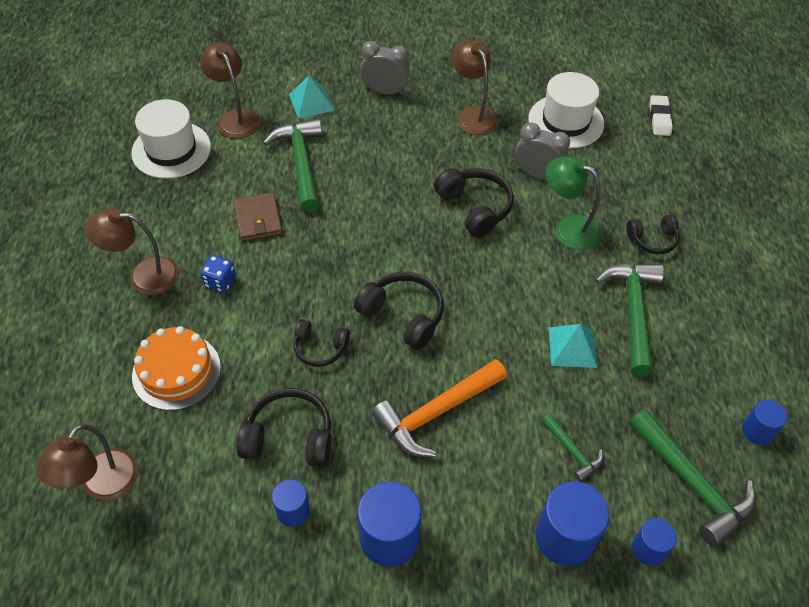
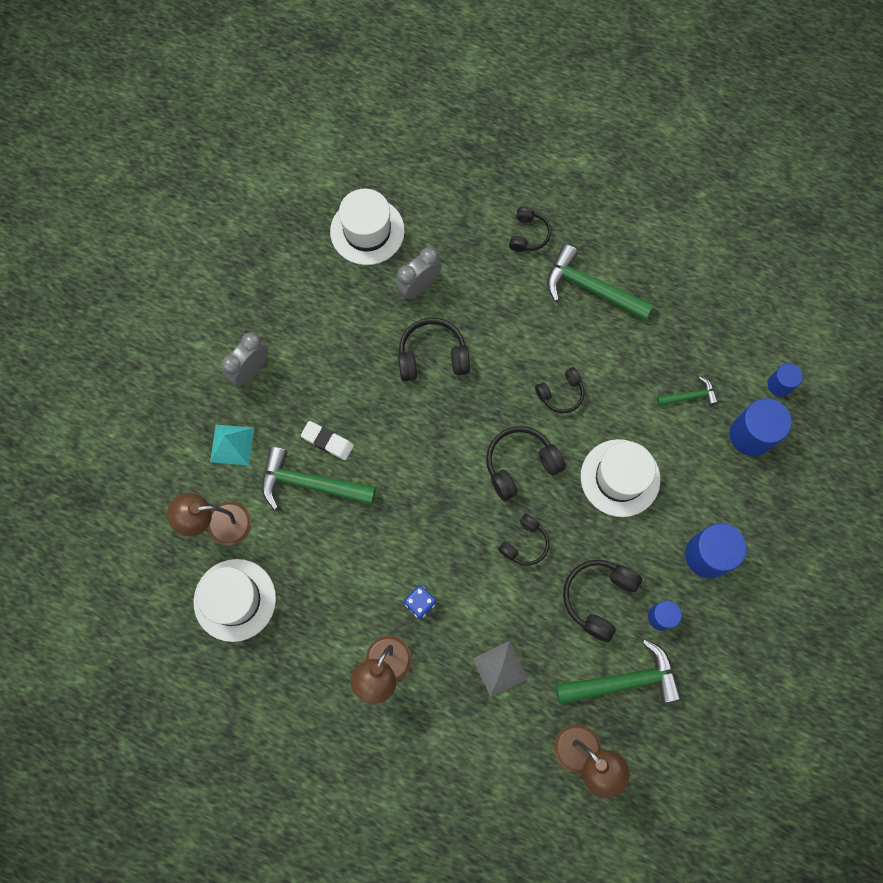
camera: 65 degrees left, 20 degrees up
(176, 371) = (500, 668): orange cake -> grey pyramid
(258, 219) = (362, 546): brown wallet -> none
(436, 412) = (620, 478): orange hammer -> white hat
(472, 115) = (320, 306): brown lamp -> none
(500, 325) = (561, 394): none -> black headphones
(568, 228) = (488, 293): green lamp -> none
(572, 347) = (603, 350): turquoise pyramid -> none
(659, 118) = (400, 152): white eraser -> white eraser (327, 441)
(692, 483) = (744, 329): green hammer -> green hammer (623, 681)
(757, 431) = (722, 262): blue cylinder -> none

